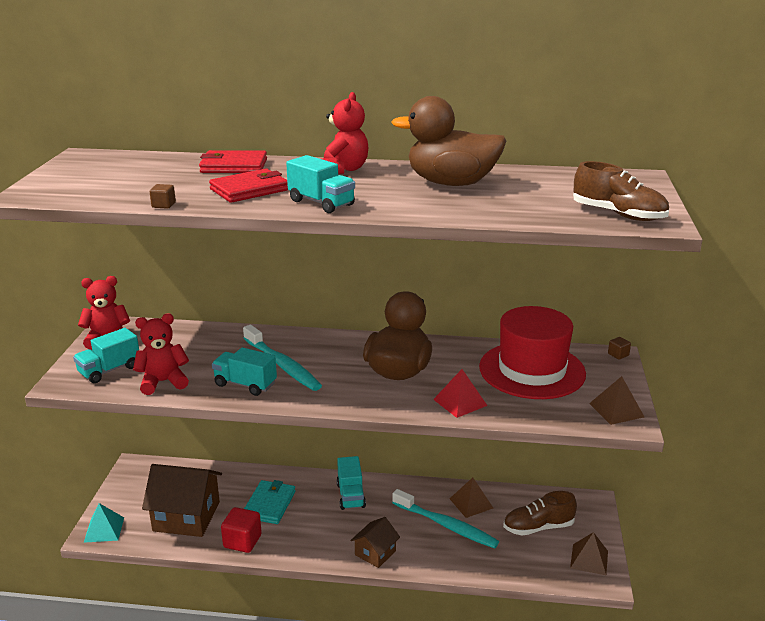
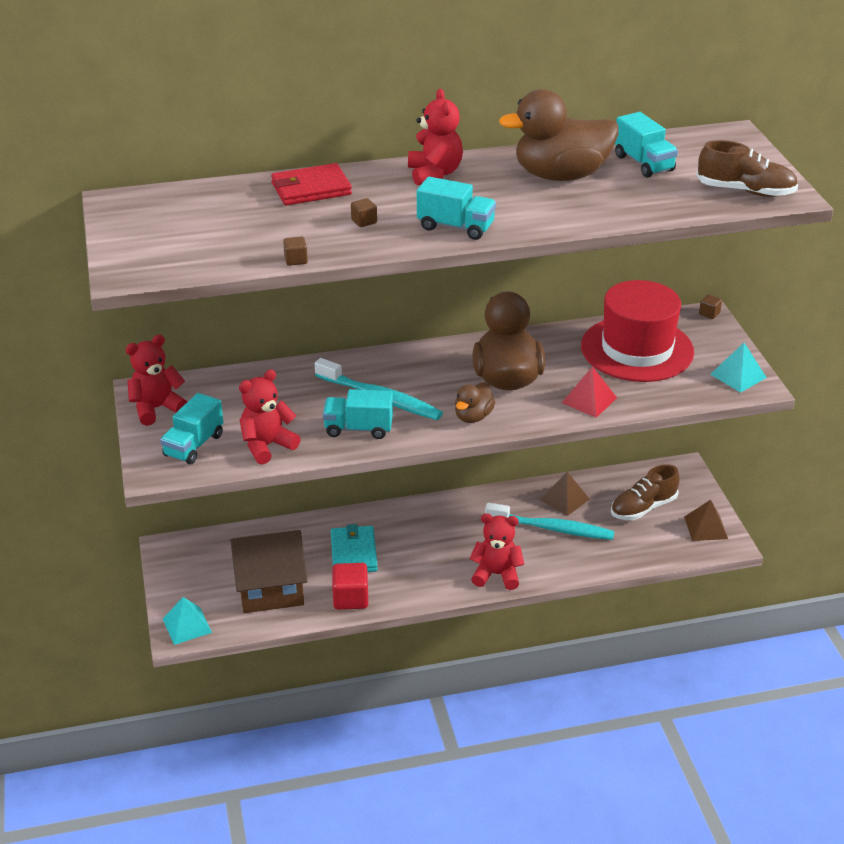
camera: 20 degrees left, 10 degrees up
(249, 190) = (364, 221): red wallet -> brown cube
(347, 395) = (473, 416): none -> brown duck
(351, 495) = (435, 521): turquoise truck -> turquoise truck (644, 163)
(375, 553) = (496, 574): brown house -> red teddy bear
(616, 410) = (738, 376): brown pyramid -> turquoise pyramid

